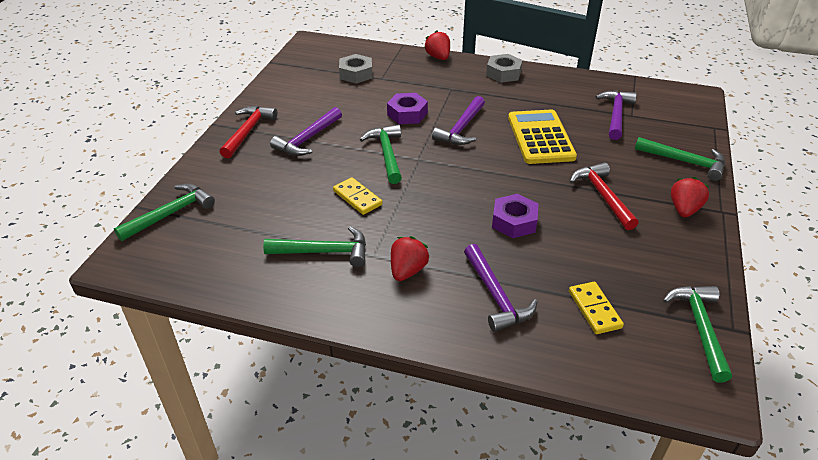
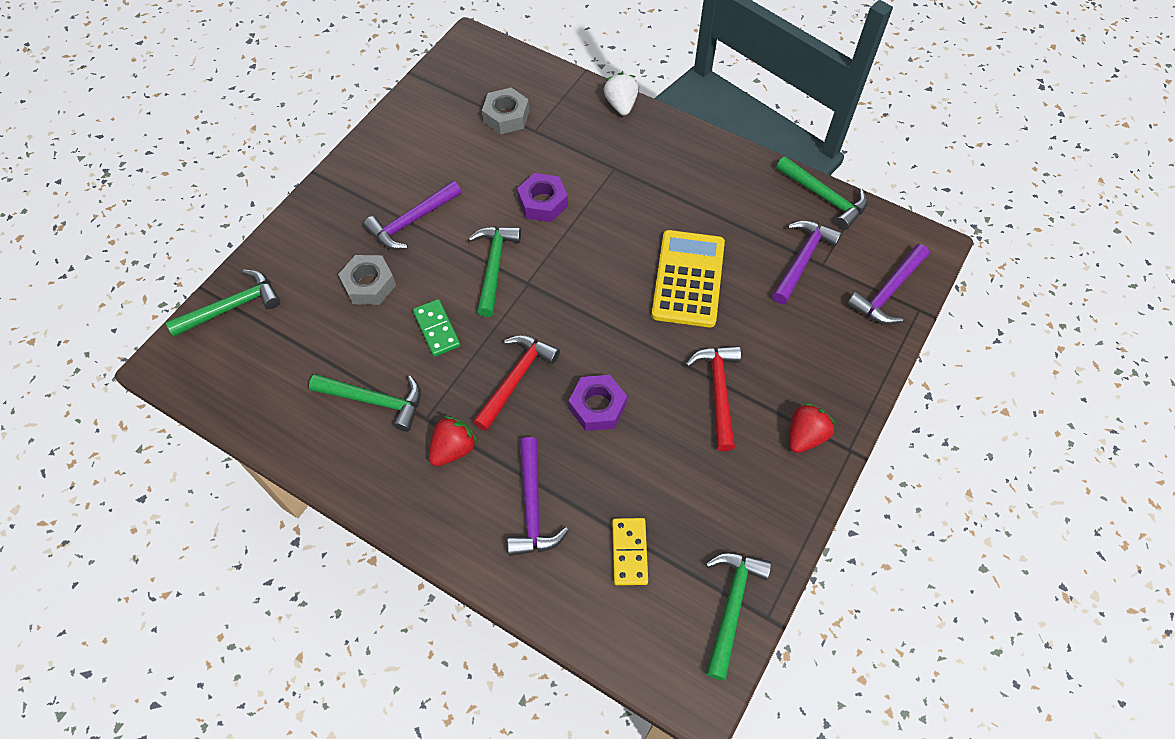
camera: 15 degrees right, 20 degrees up
(248, 131) = (348, 193): red hammer -> red hammer (516, 378)
(357, 198) = (436, 329): yellow domino -> green domino
(438, 57) = (621, 105): red strawberry -> white strawberry
(461, 129) = (598, 243): purple hammer -> purple hammer (887, 292)
(503, 73) = (692, 153): grey nut -> grey nut (369, 284)
(685, 162) = (848, 360): green hammer -> green hammer (824, 197)

